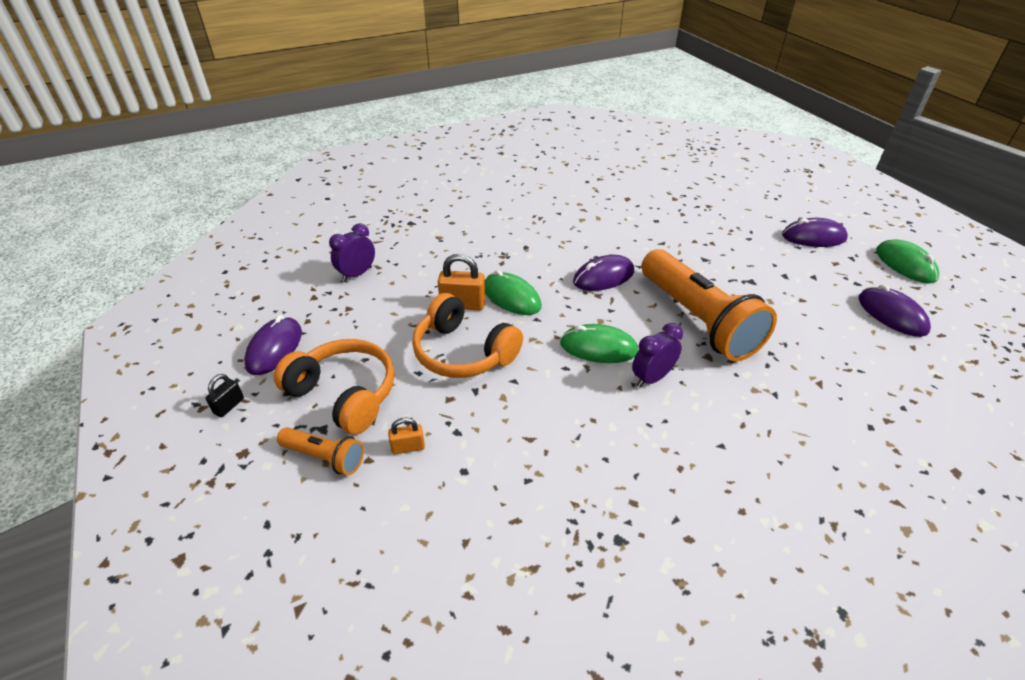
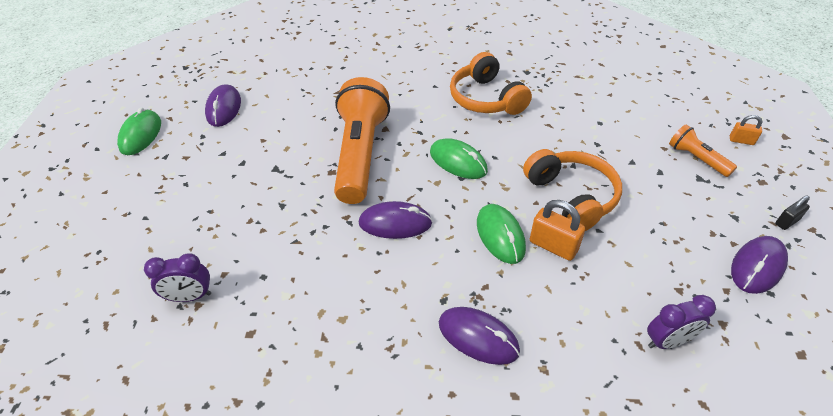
camera: 150 degrees left, 5 degrees up
(344, 394) = (682, 197): orange headphones -> orange headphones (486, 99)
(408, 447) = (635, 145): orange padlock -> orange padlock (741, 141)
(652, 378) = (439, 129): purple clock -> purple clock (190, 296)
(813, 237) = (156, 187): purple mouse -> purple mouse (478, 337)

